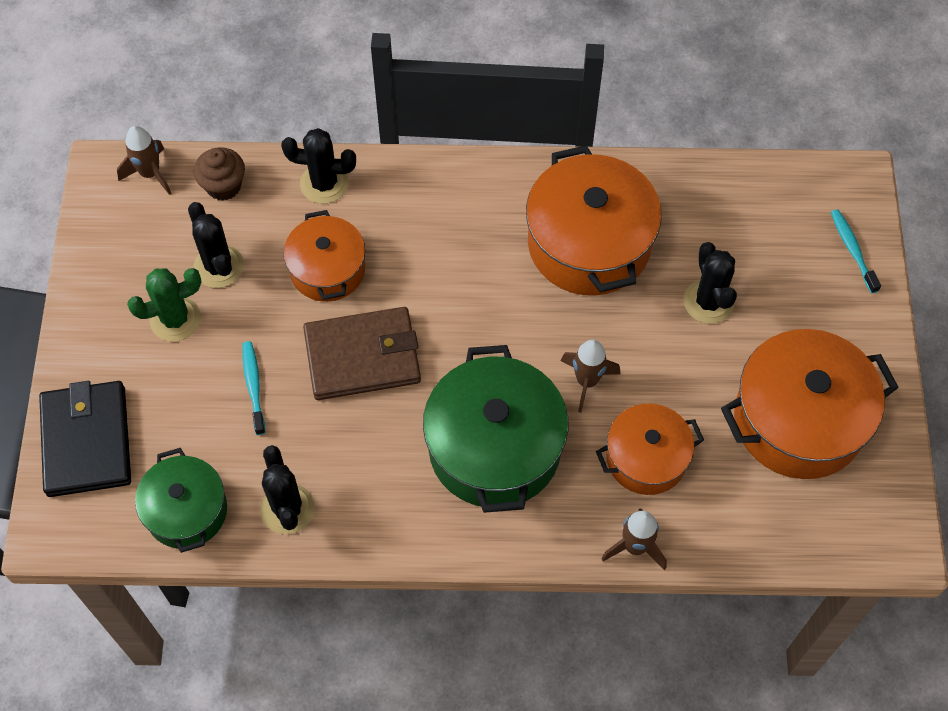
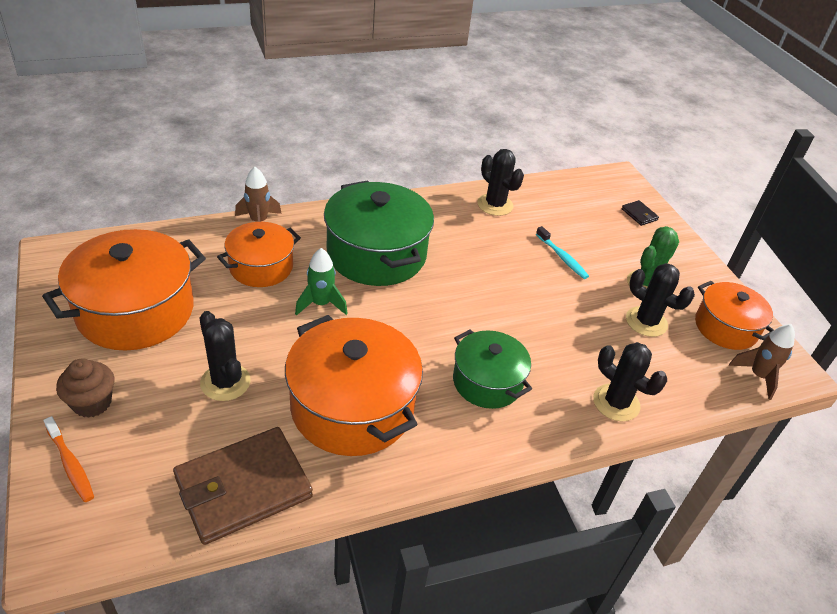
camera: 155 degrees right, 20 degrees down
(86, 441) = (639, 214): black wallet -> black wallet, size x0.41
(186, 511) = (553, 195): green pot -> green pot (487, 382)
(223, 186) = (694, 380): brown cupcake -> brown cupcake (92, 403)
(324, 183) = (616, 403): black cactus -> black cactus turned 60 degrees clockwise
(327, 270) = (564, 337): orange pot -> orange pot (725, 327)
(362, 356) = (500, 287): brown wallet -> brown wallet (243, 488)
(587, 381) = (321, 304): brown rocket -> green rocket
(852, 250) = (71, 464): turquoise toothbrush -> orange toothbrush

